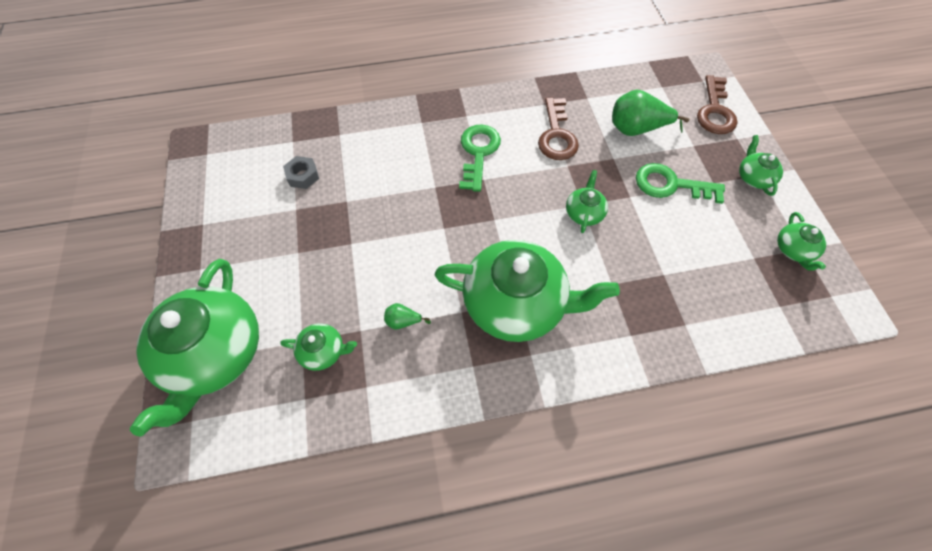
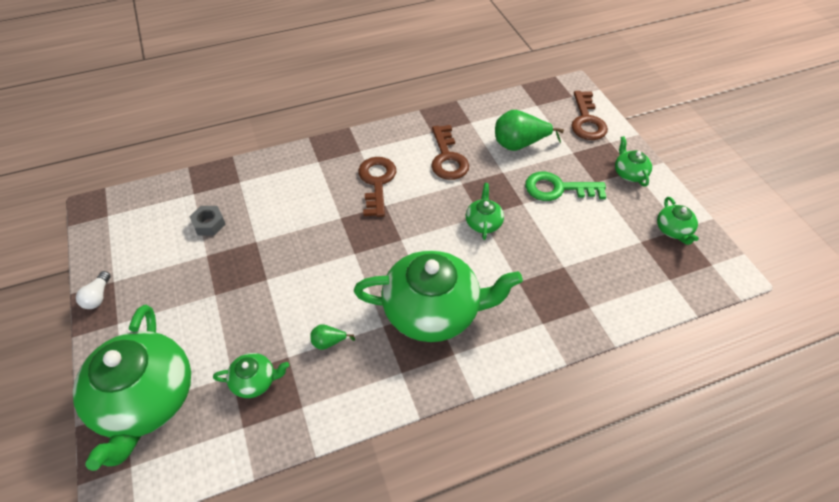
camera: 10 degrees left, 10 degrees down
(185, 238) = (98, 296): none -> white light bulb
(478, 153) = (377, 182): green key -> brown key

